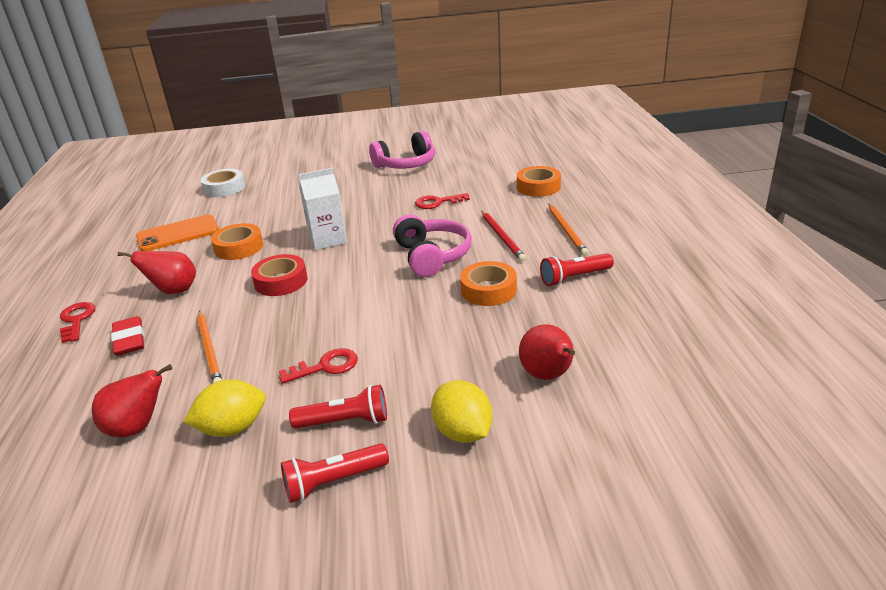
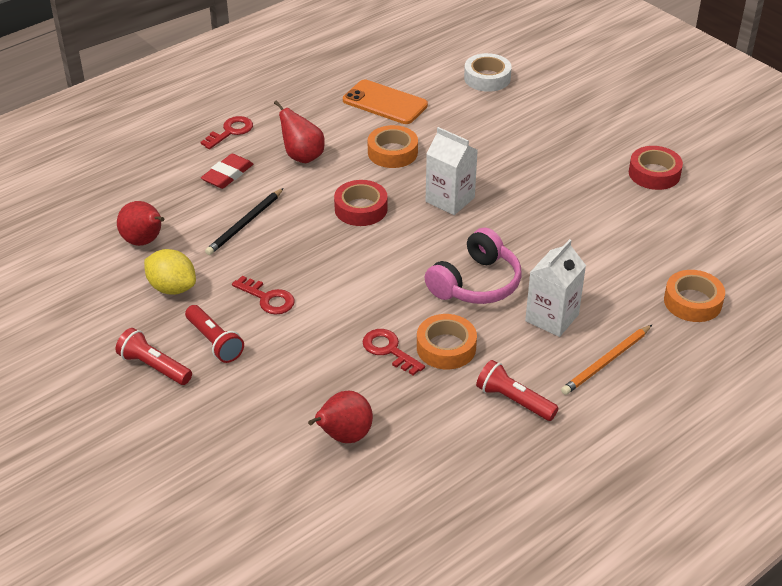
camera: 55 degrees right, 10 degrees up
(209, 350) = (245, 224): orange pencil -> black pencil
(406, 164) = (654, 173): pink headphones -> red tape
(437, 202) = (586, 239): red key -> red key (389, 350)
(463, 432) = (243, 412): yellow lemon -> none
(502, 237) = (552, 318): red pencil -> white carton

